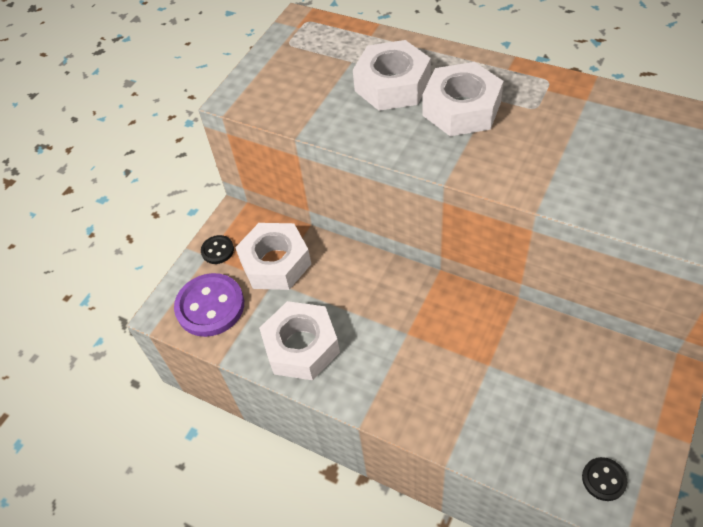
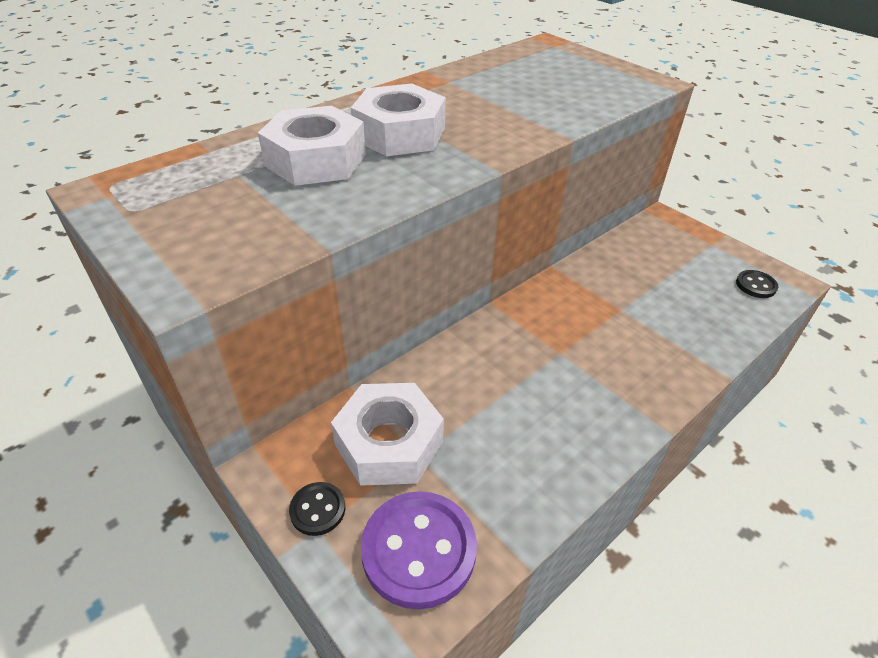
camera: 75 degrees left, 10 degrees down
(301, 346) = (540, 455): white nut -> none

